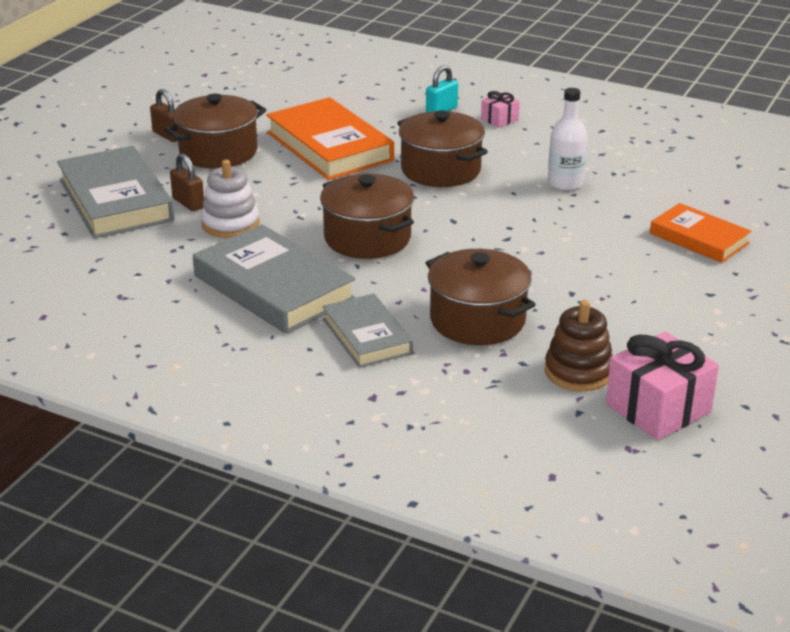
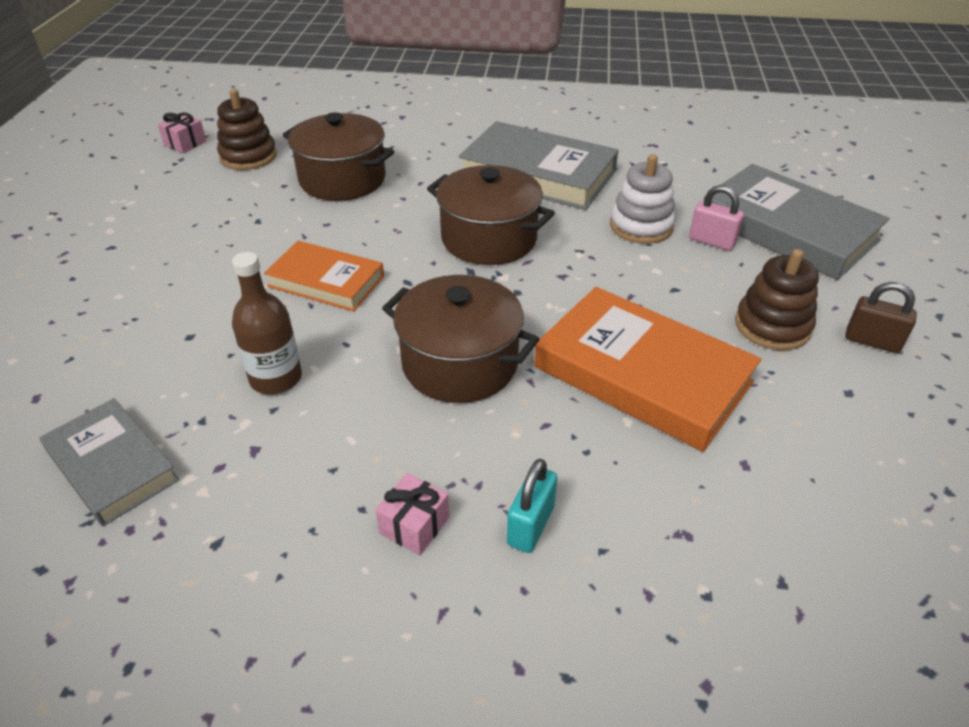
camera: 160 degrees right, 10 degrees up
(188, 203) = (711, 241): brown padlock -> pink padlock
(218, 152) = (772, 326): brown pot -> brown stacking toy
(367, 336) = (430, 151): grey book -> grey book (112, 465)
(565, 183) = (276, 378): white bottle -> brown bottle
(658, 408) = (185, 143): pink gift -> pink gift, size x0.51
(699, 238) = (100, 318): orange book -> orange book (326, 281)

